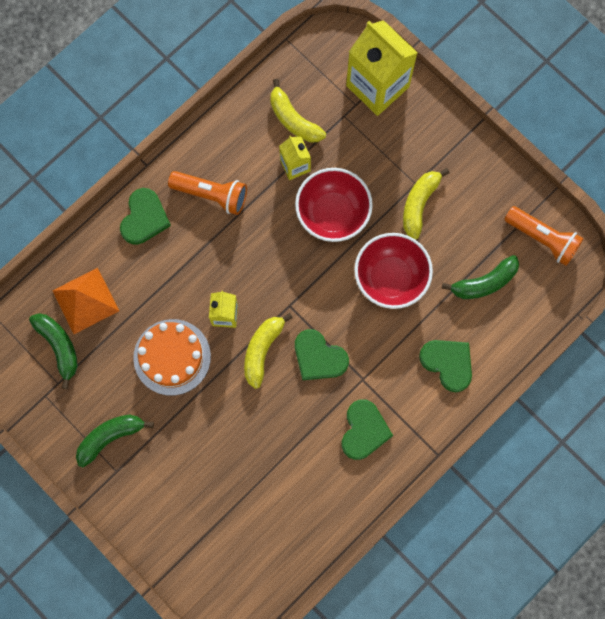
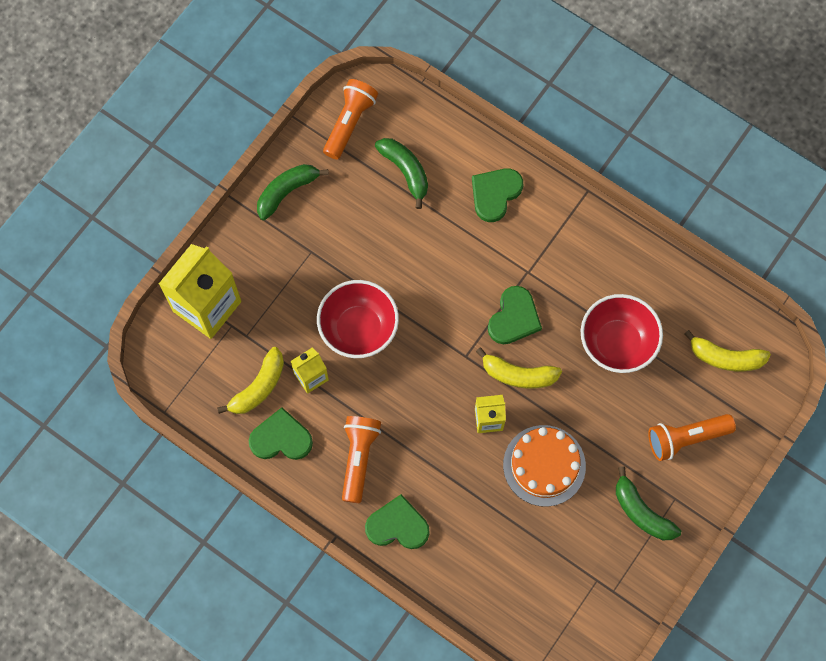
camera: 100 degrees left, 5 degrees down
(59, 347) = (558, 587): green banana -> green banana (287, 192)
(85, 300) = (501, 570): orange pyramid -> none
(171, 495) = (686, 438): none -> orange flashlight
(364, 430) = (579, 262): green heart -> green heart (281, 438)
(390, 278) = (417, 261): red bowl -> red bowl (617, 343)
(419, 204) = (333, 245): yellow banana -> yellow banana (725, 357)

